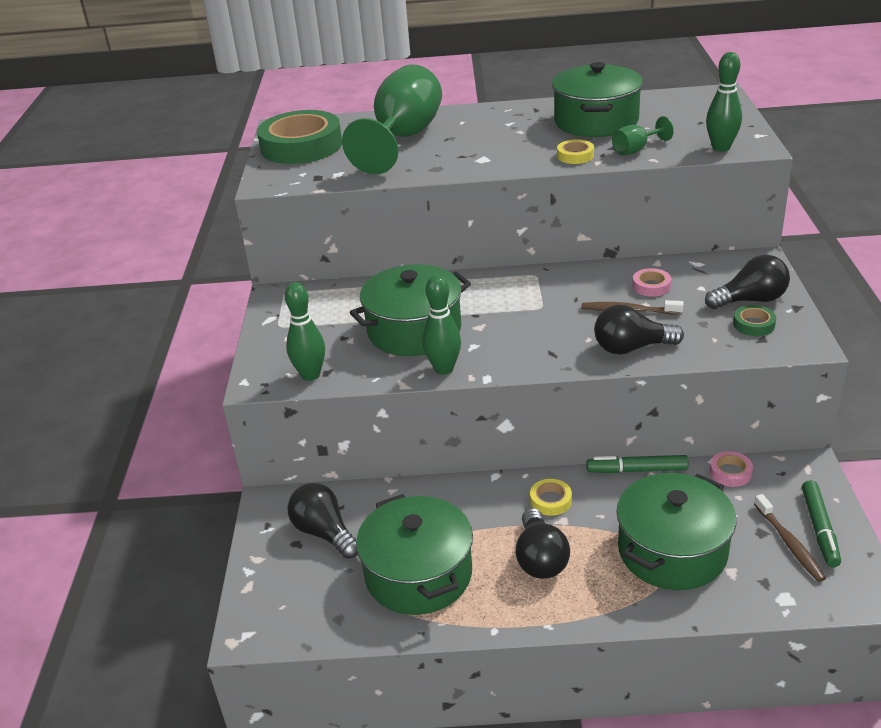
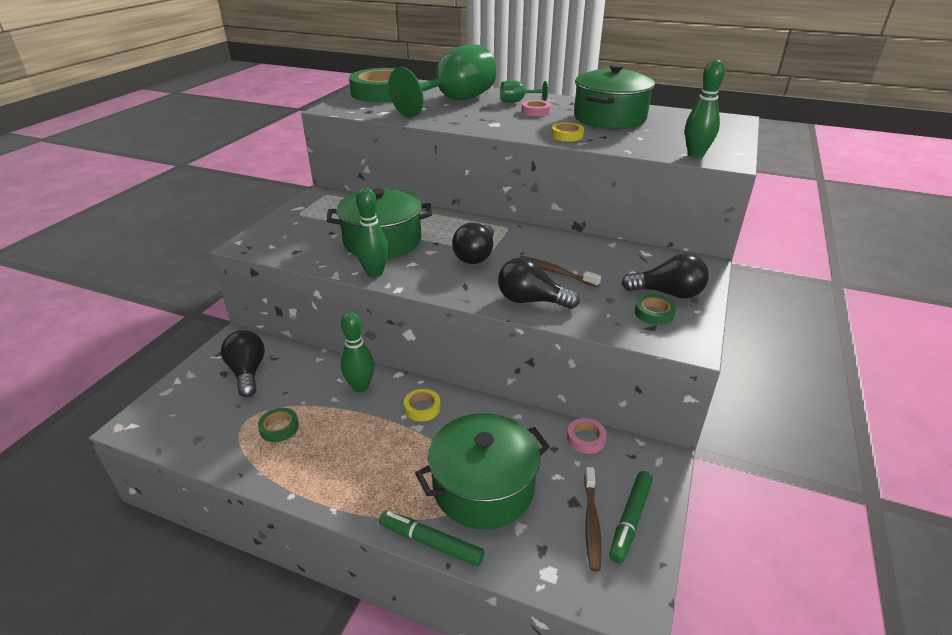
camera: 20 degrees right, 0 degrees up
(310, 375) = (283, 250): green bowling pin -> green bowling pin (360, 387)
(418, 574) = (279, 428): green pot -> green tape
(540, 559) = (375, 451): black light bulb -> black light bulb (476, 255)
(636, 150) = (621, 142): green goblet -> green goblet (518, 101)
(637, 470) = (509, 408): green marker -> green marker (431, 542)
(651, 286) = (591, 259): pink tape -> pink tape (536, 111)

